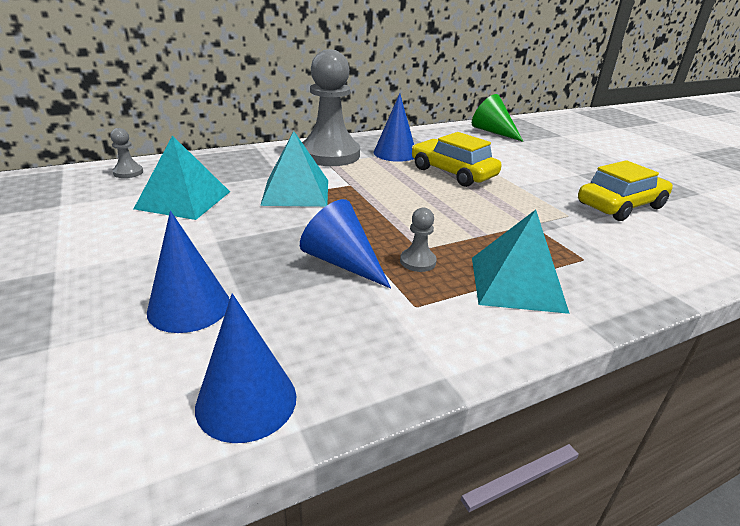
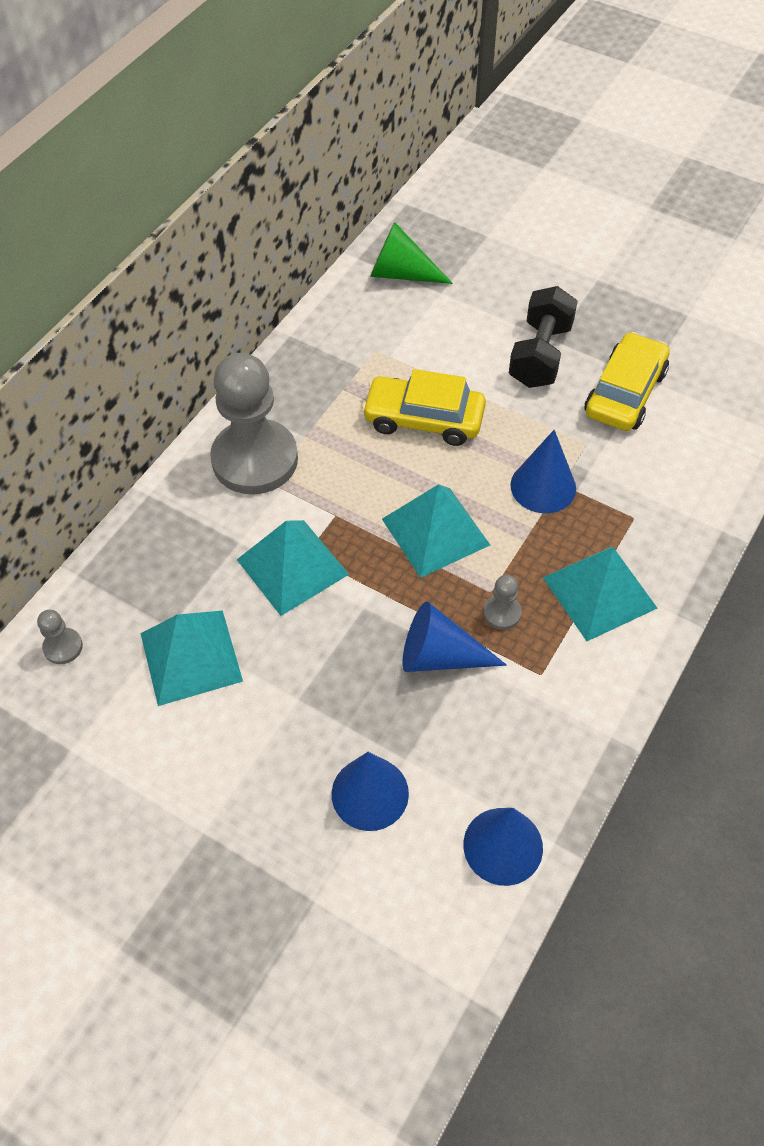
camera: 30 degrees left, 25 degrees up
(395, 153) = (327, 408): blue cone -> blue cone (543, 486)
(409, 211) = (435, 531): none -> turquoise pyramid
(562, 175) = (540, 355): none -> black dumbbell

